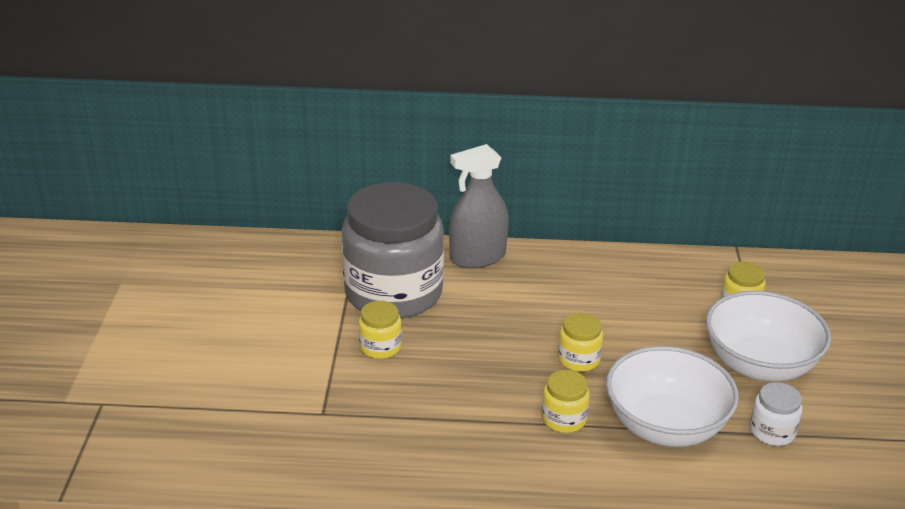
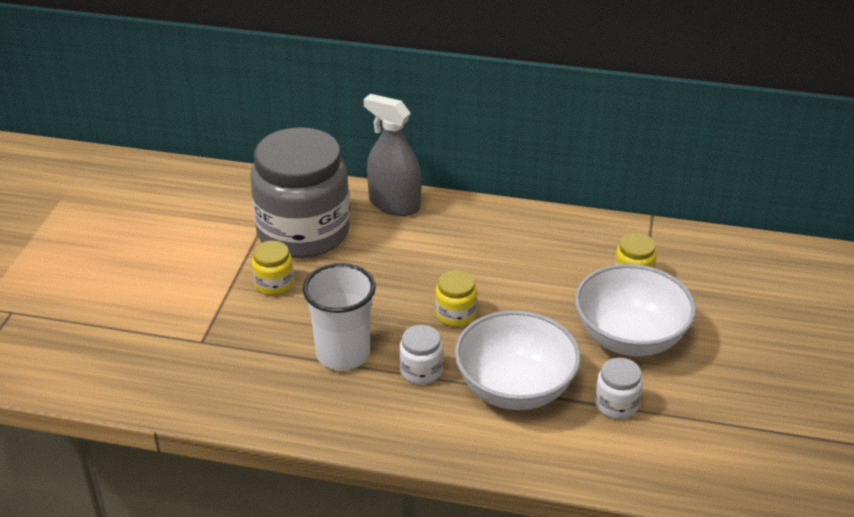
camera: 10 degrees right, 5 degrees up
(477, 257) = (394, 204): grey spray bottle -> grey spray bottle turned 45 degrees clockwise
(477, 411) = (343, 354): none -> white cup
(564, 419) = (421, 370): yellow jar -> white jar

